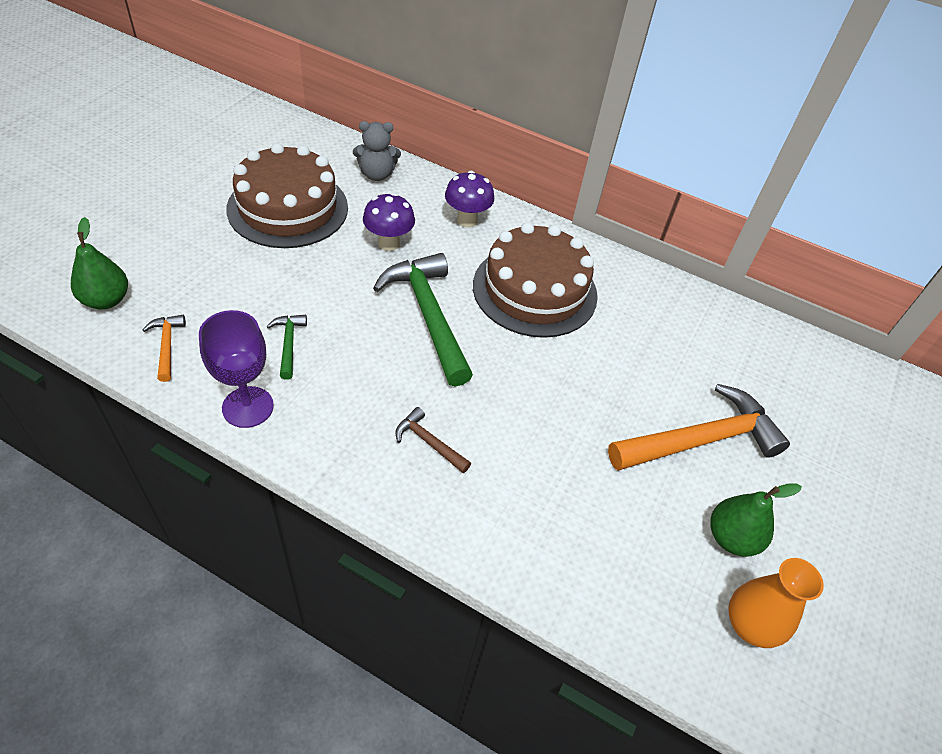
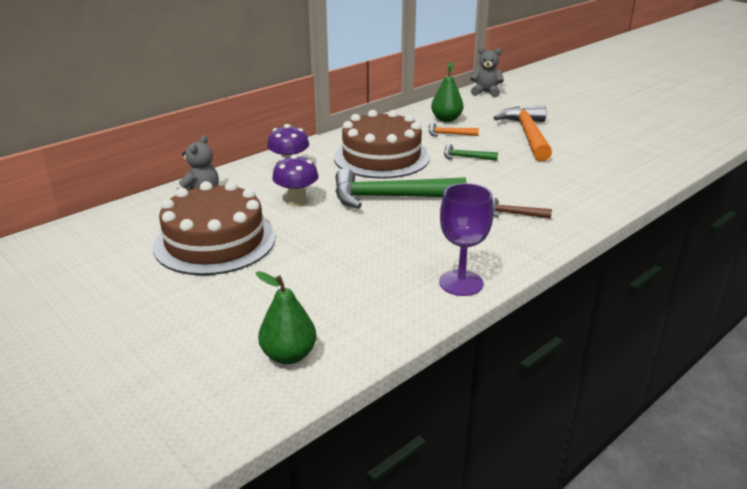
camera: 65 degrees left, 20 degrees down
(167, 346) = (372, 320): orange hammer -> orange hammer (449, 134)
(288, 344) = (396, 258): green hammer -> green hammer (466, 157)
(429, 442) = (513, 214): brown hammer -> brown hammer turned 45 degrees clockwise
(731, 538) = (596, 141): green pear -> green pear (446, 119)
(749, 625) = (650, 149): orange vase -> none
(842, 370) = (486, 92): none -> grey teddy bear

